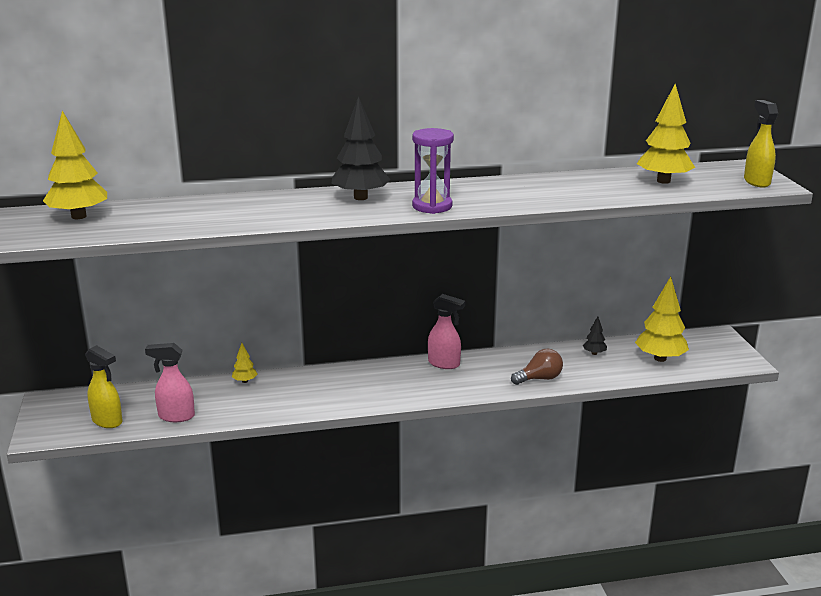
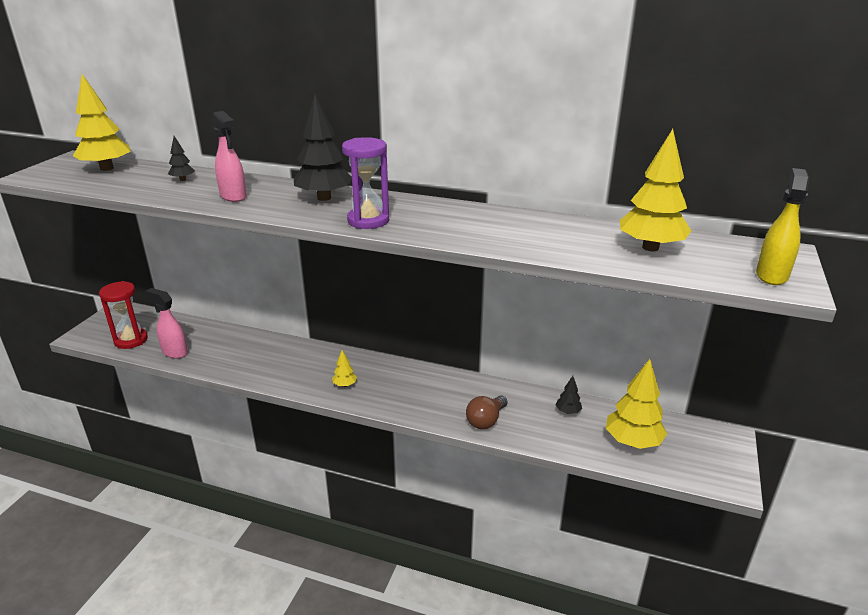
camera: 30 degrees right, 5 degrees up
(107, 421) = (131, 340): yellow spray bottle -> red hourglass
(189, 210) = (183, 179): none -> black tree
(245, 381) = (253, 338): yellow tree -> yellow tree (345, 385)
(444, 364) = (418, 375): pink spray bottle -> pink spray bottle (233, 196)
(539, 379) = (486, 421): brown light bulb -> brown light bulb turned 120 degrees clockwise

